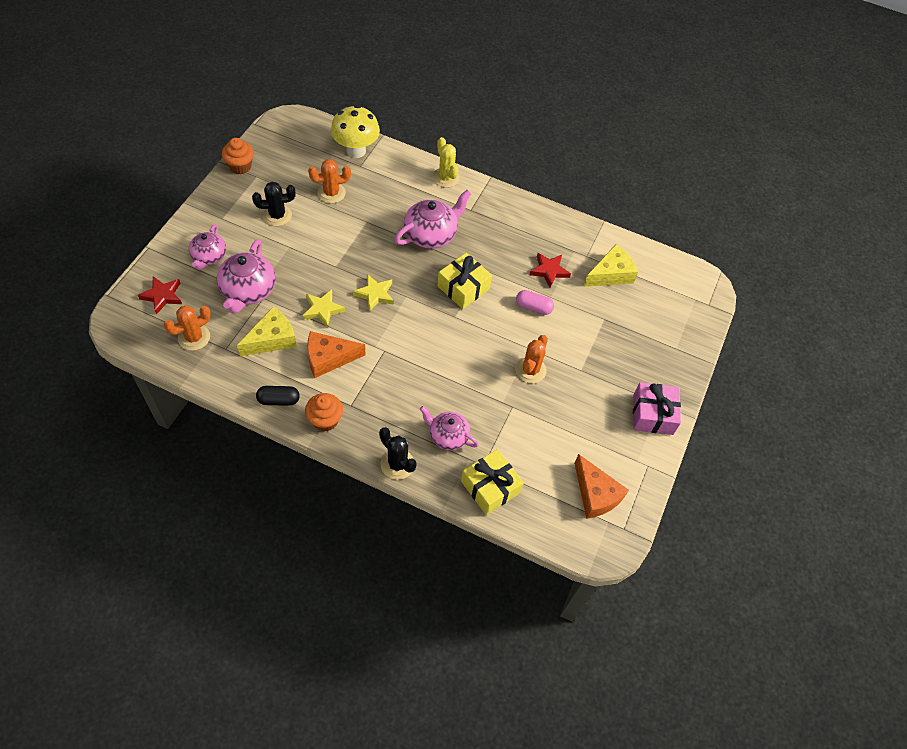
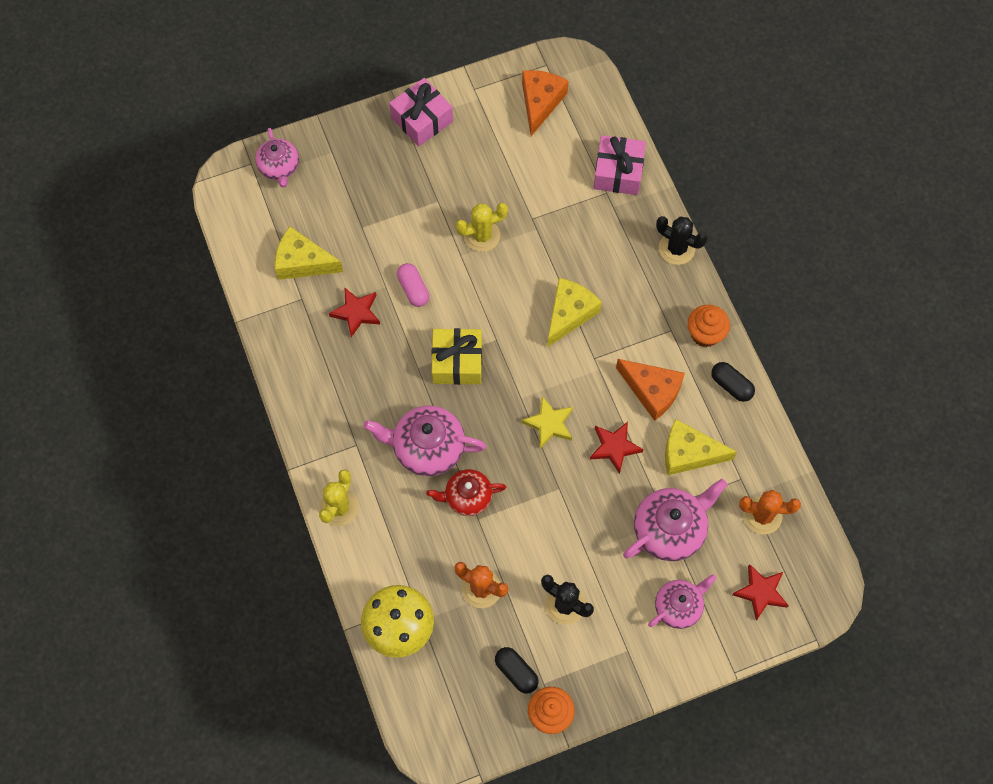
camera: 130 degrees left, 10 degrees up
(276, 171) = (516, 672): none -> black capsule
(323, 310) = (614, 447): yellow star -> red star
(383, 227) = (467, 497): none -> red teapot
(397, 464) = (676, 248): black cactus -> black cactus turned 60 degrees counterclockwise
(426, 365) = (569, 314): none -> yellow cheese
(448, 436) = (612, 238): pink teapot -> pink teapot (279, 167)
(490, 487) = (618, 172): yellow gift -> pink gift
(530, 370) = (482, 235): orange cactus -> yellow cactus

